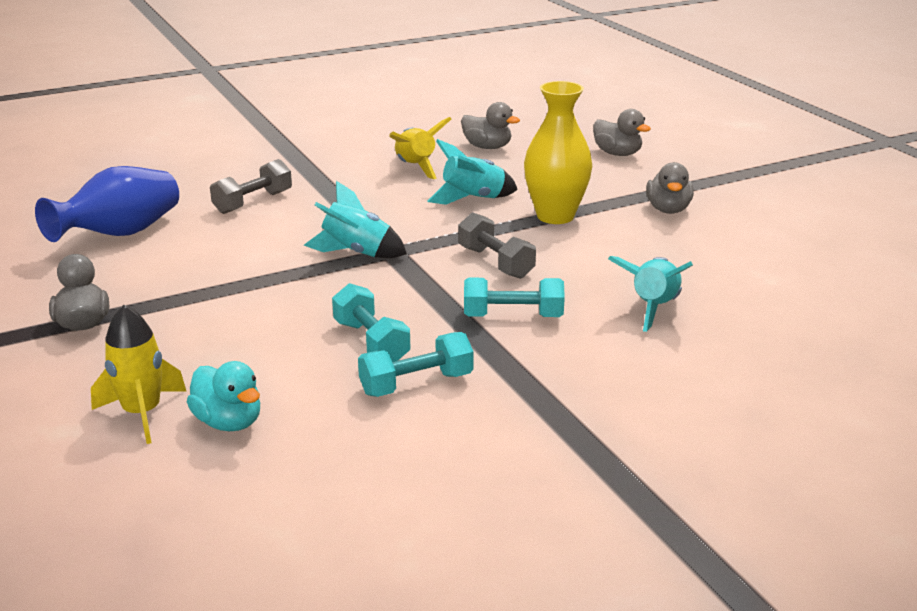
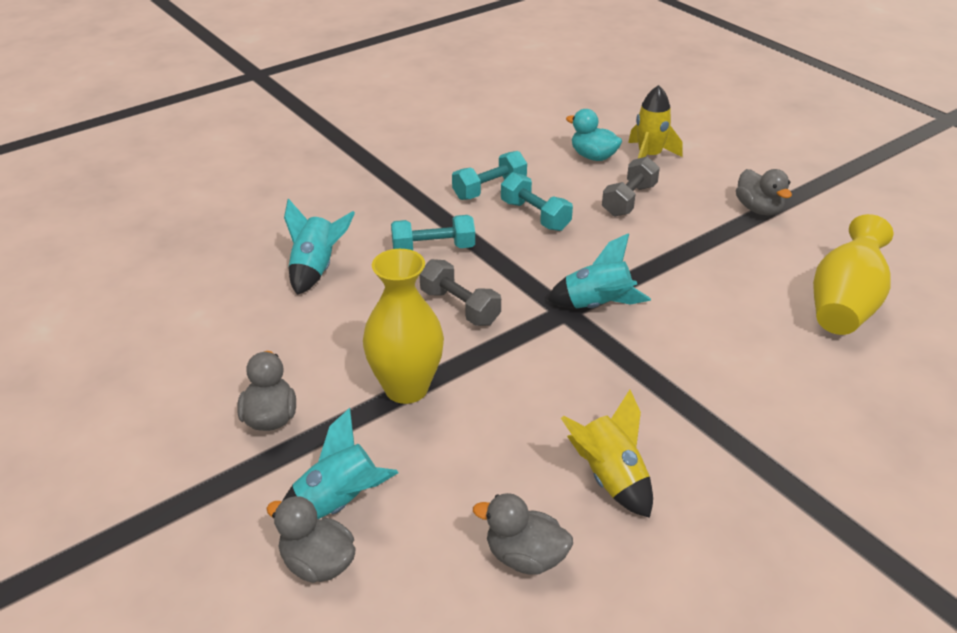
camera: 170 degrees right, 10 degrees up
(120, 234) = (844, 305): blue vase -> yellow vase
(253, 202) = (760, 372): grey dumbbell -> grey dumbbell (629, 200)
(473, 199) = (510, 411): turquoise rocket -> turquoise rocket (339, 503)

